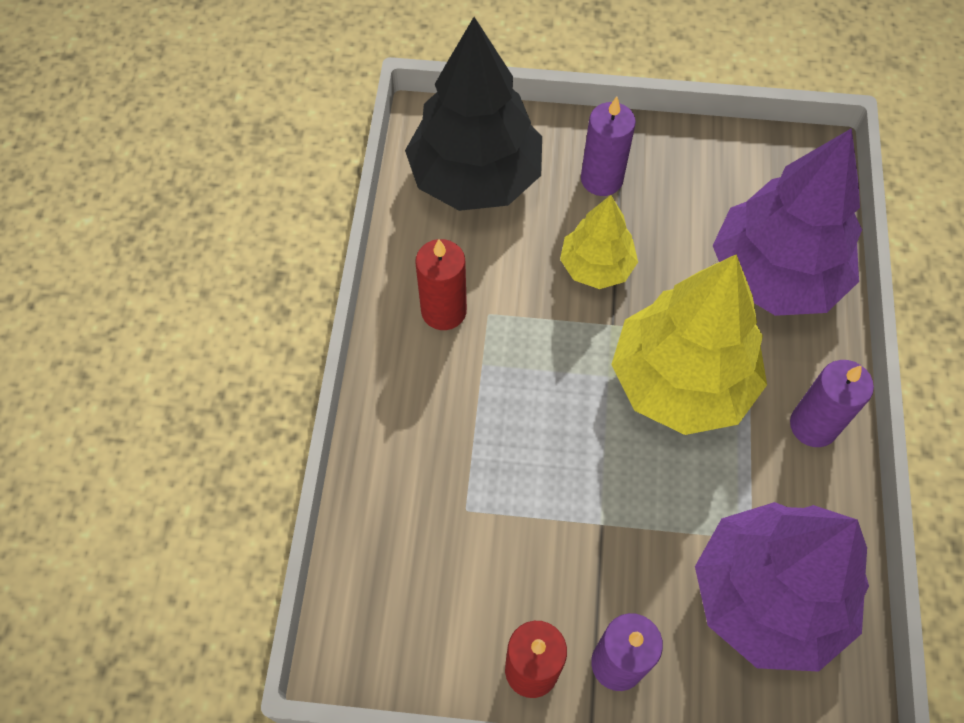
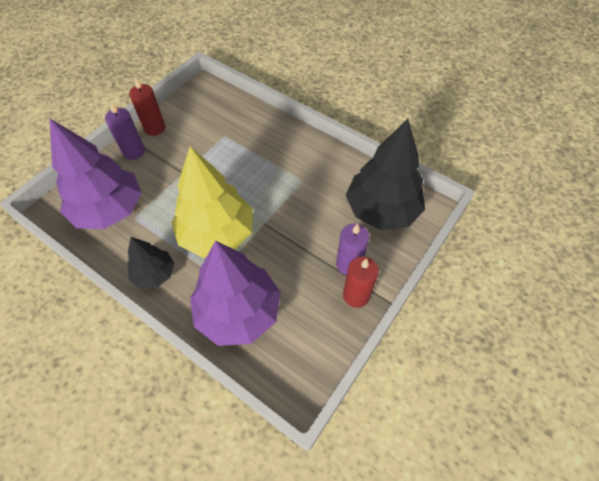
camera: 120 degrees right, 5 degrees down
(443, 311) = (315, 166): red candle -> red candle (356, 295)
(596, 266) = (298, 233): yellow tree -> none
(813, 425) = (154, 274): purple candle -> black tree

